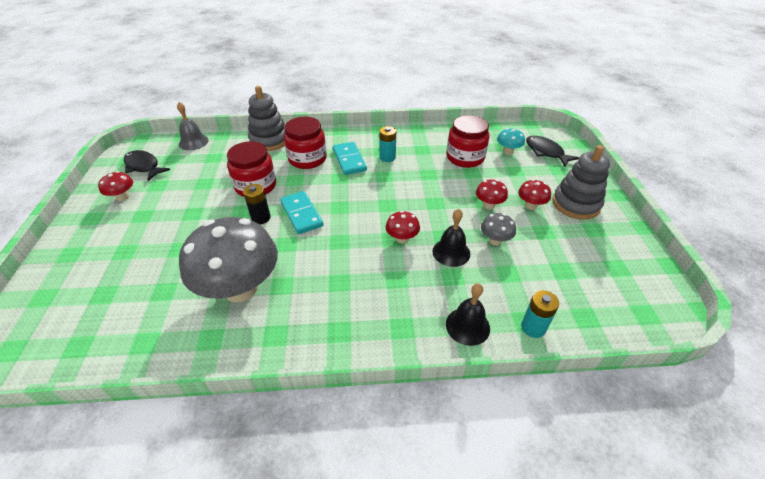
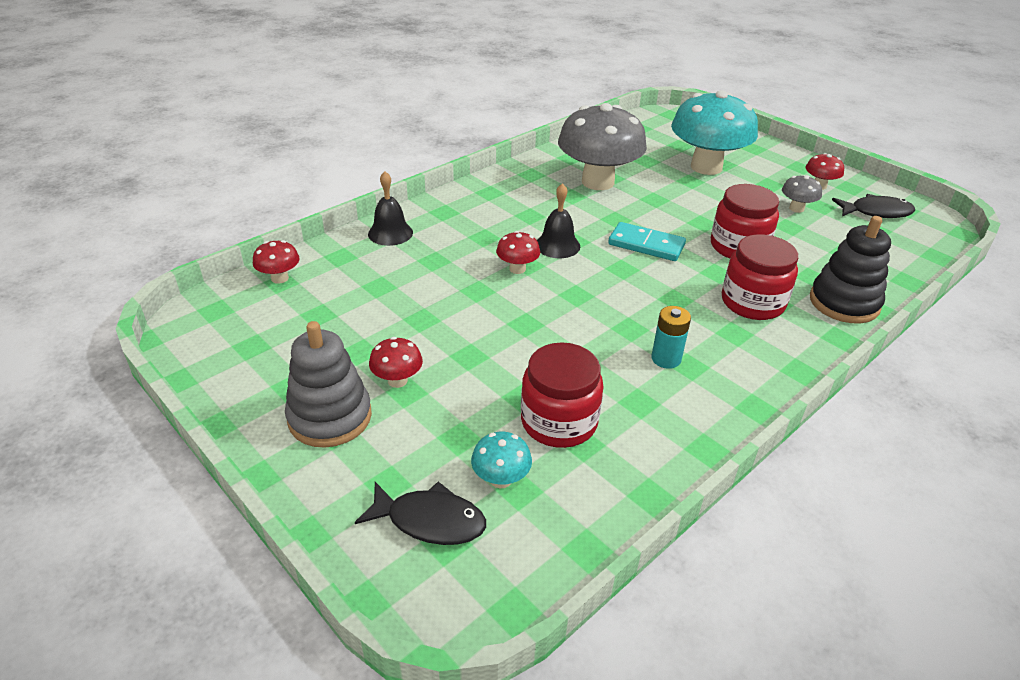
camera: 140 degrees right, 5 degrees down
(142, 255) = (706, 167): none -> turquoise mushroom
(193, 142) = (907, 256): grey bell -> none
(261, 218) = (675, 225): black battery -> none
(269, 140) = (844, 303): grey stacking toy -> black stacking toy
(349, 160) = (704, 328): turquoise domino -> none
(451, 252) = (454, 279): black bell -> black bell (557, 245)
(488, 205) = (455, 353): red mushroom -> red mushroom (280, 278)
(495, 240) = (415, 312): grey mushroom -> grey mushroom (796, 208)
(533, 327) = (330, 254): turquoise battery -> none

